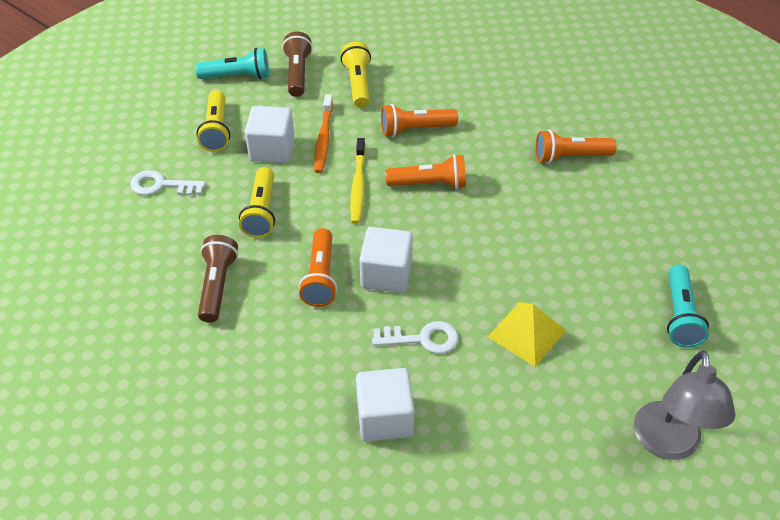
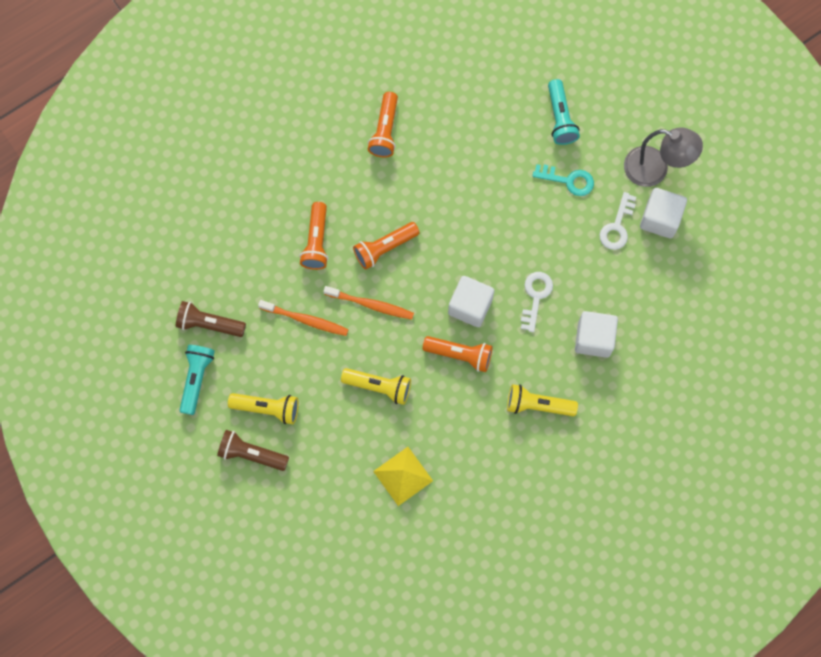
camera: 75 degrees left, 25 degrees up
(161, 185) = (324, 463): white key -> white key (617, 226)
(217, 285) = (448, 433): brown flashlight -> brown flashlight (251, 454)
(272, 149) = (306, 365): white cube -> white cube (660, 219)
(358, 84) = (241, 274): yellow flashlight -> yellow flashlight (537, 405)
(358, 186) = (371, 305): yellow toothbrush -> orange toothbrush
(430, 184) = (384, 248): orange flashlight -> orange flashlight turned 135 degrees counterclockwise
(527, 333) = (549, 225): yellow pyramid -> yellow pyramid (403, 476)
(598, 342) = (568, 180): none -> turquoise key
(680, 316) = (560, 118): turquoise flashlight -> turquoise flashlight turned 60 degrees clockwise

